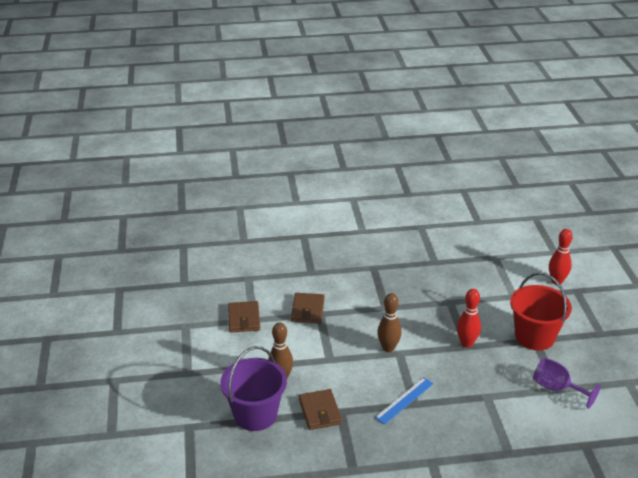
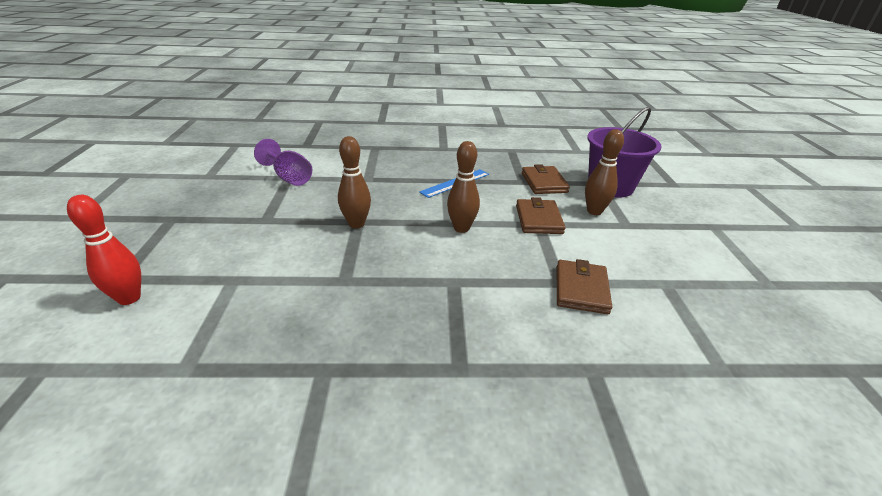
camera: 175 degrees left, 0 degrees up
(244, 319) = (680, 285): brown wallet -> brown wallet (538, 219)
(466, 343) = (356, 224): red bowling pin -> brown bowling pin
(534, 337) = (261, 223): red bucket -> none

